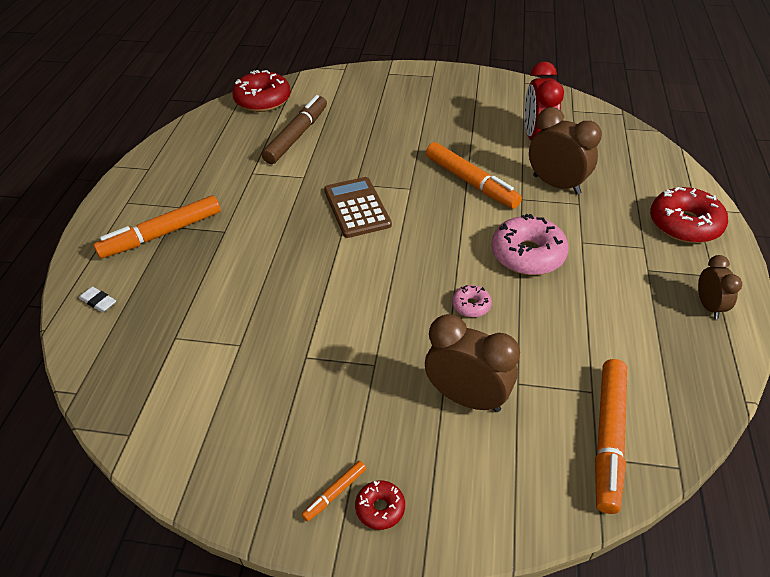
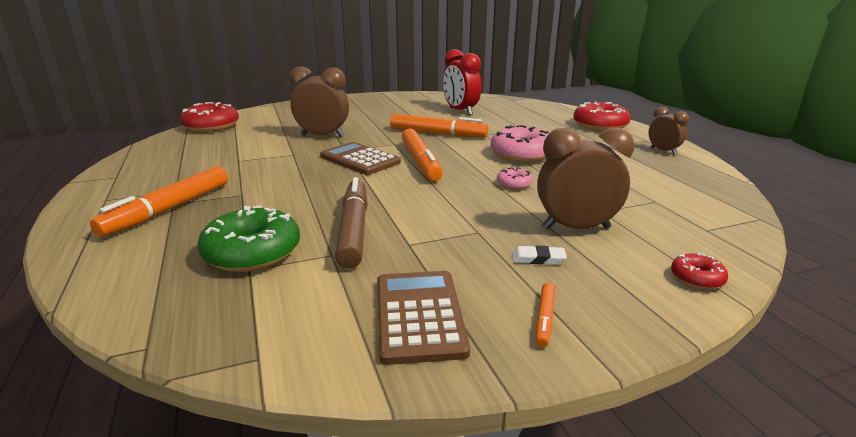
camera: 30 degrees left, 20 degrees down
(98, 301) = (122, 269): white eraser -> white eraser (538, 258)
(187, 318) = (252, 253): none -> green donut
(251, 444) = (419, 315): none -> brown calculator
(297, 136) = (264, 137): brown marker -> brown marker (354, 230)
(380, 508) = (597, 313): red donut -> red donut (697, 278)
(556, 184) = (499, 125): brown clock -> brown clock (323, 136)
(608, 438) = (699, 218): orange marker -> orange marker (420, 162)

